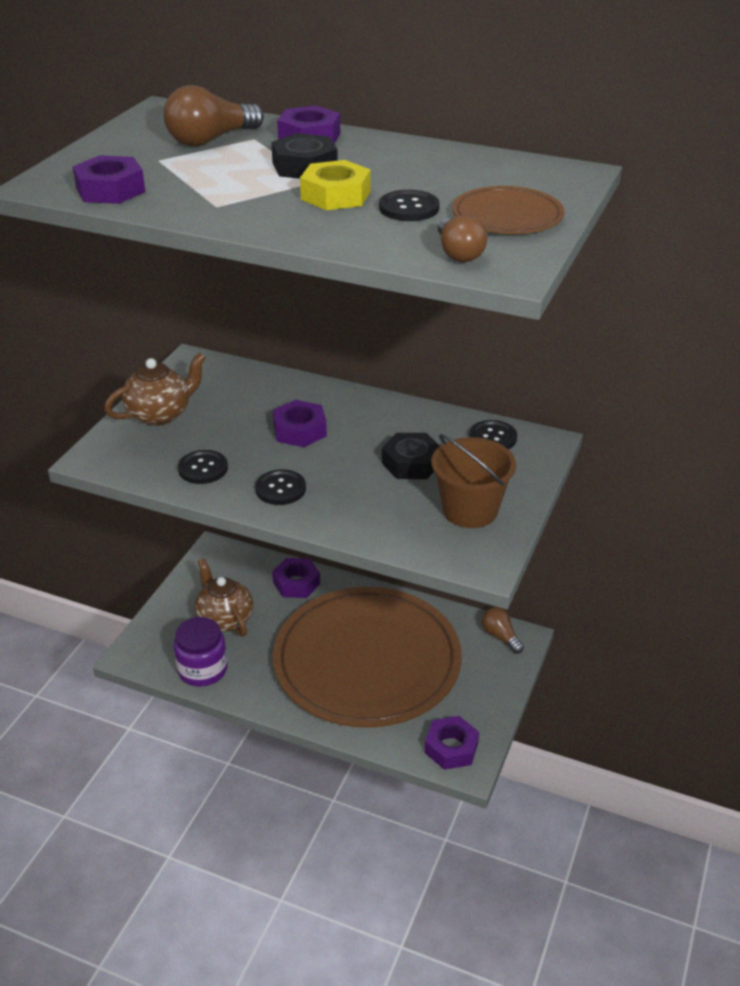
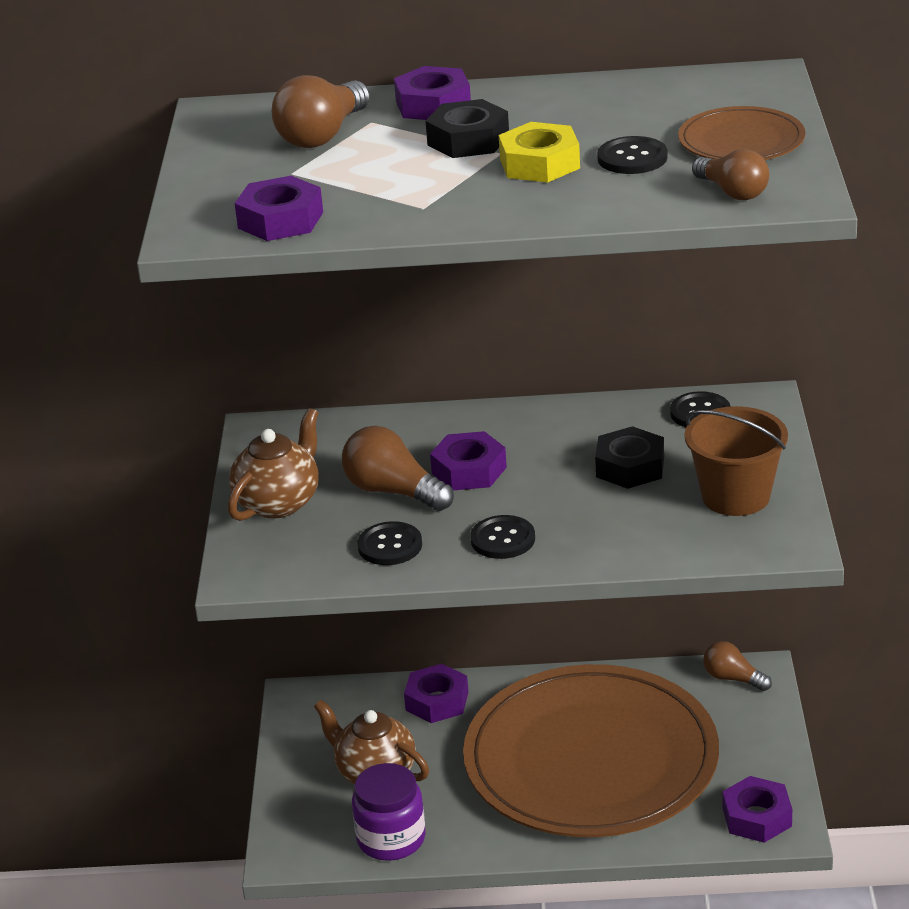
camera: 20 degrees left, 5 degrees down
(238, 430) = (393, 492): none -> brown light bulb

